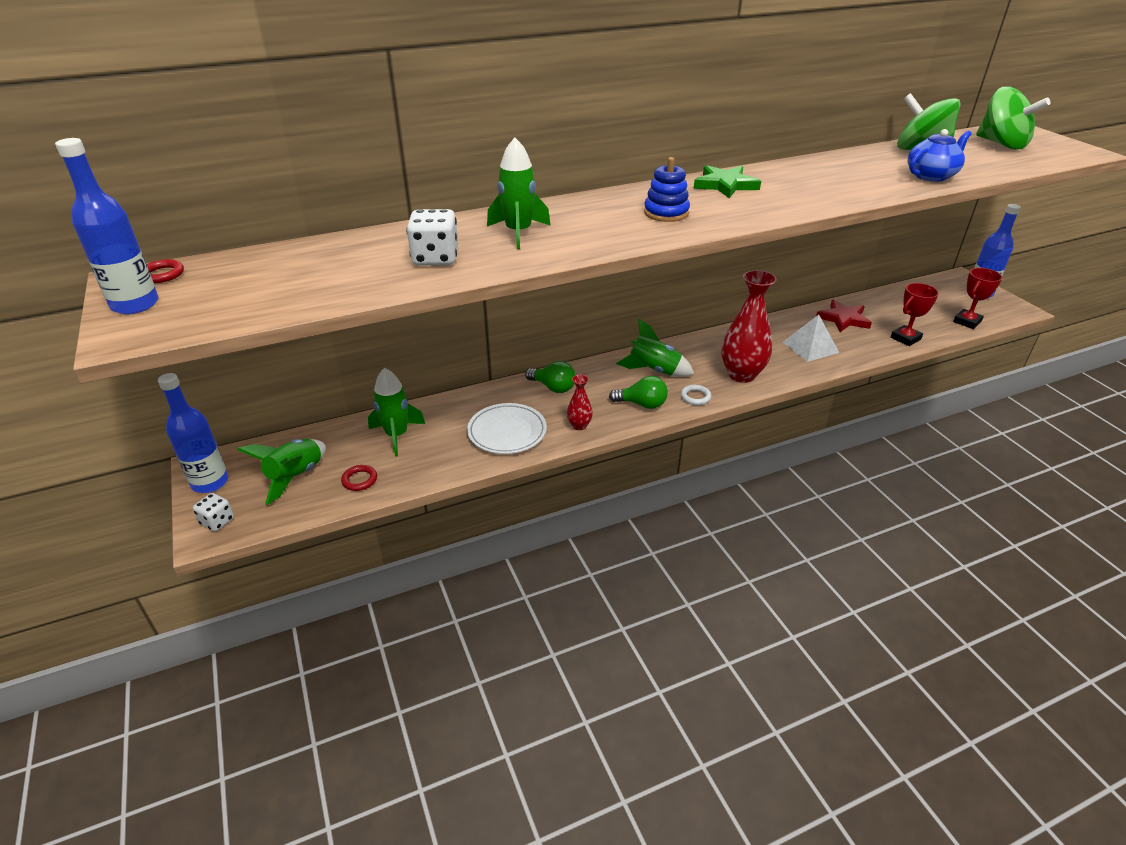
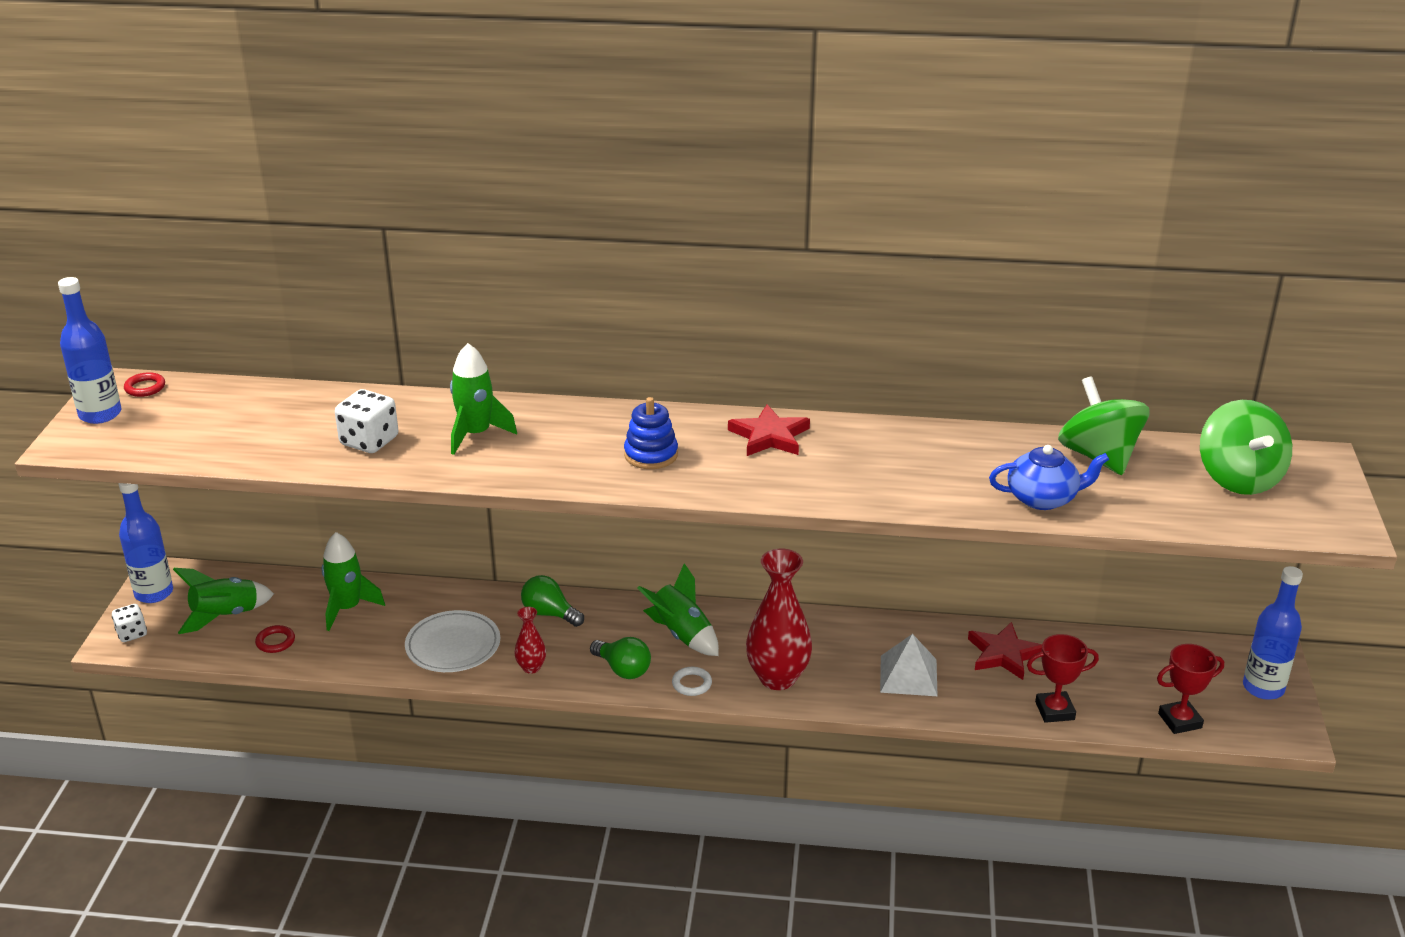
camera: 30 degrees right, 5 degrees down
(553, 387) = (549, 614): green light bulb -> green light bulb turned 150 degrees clockwise
(725, 185) = (769, 436): green star -> red star

